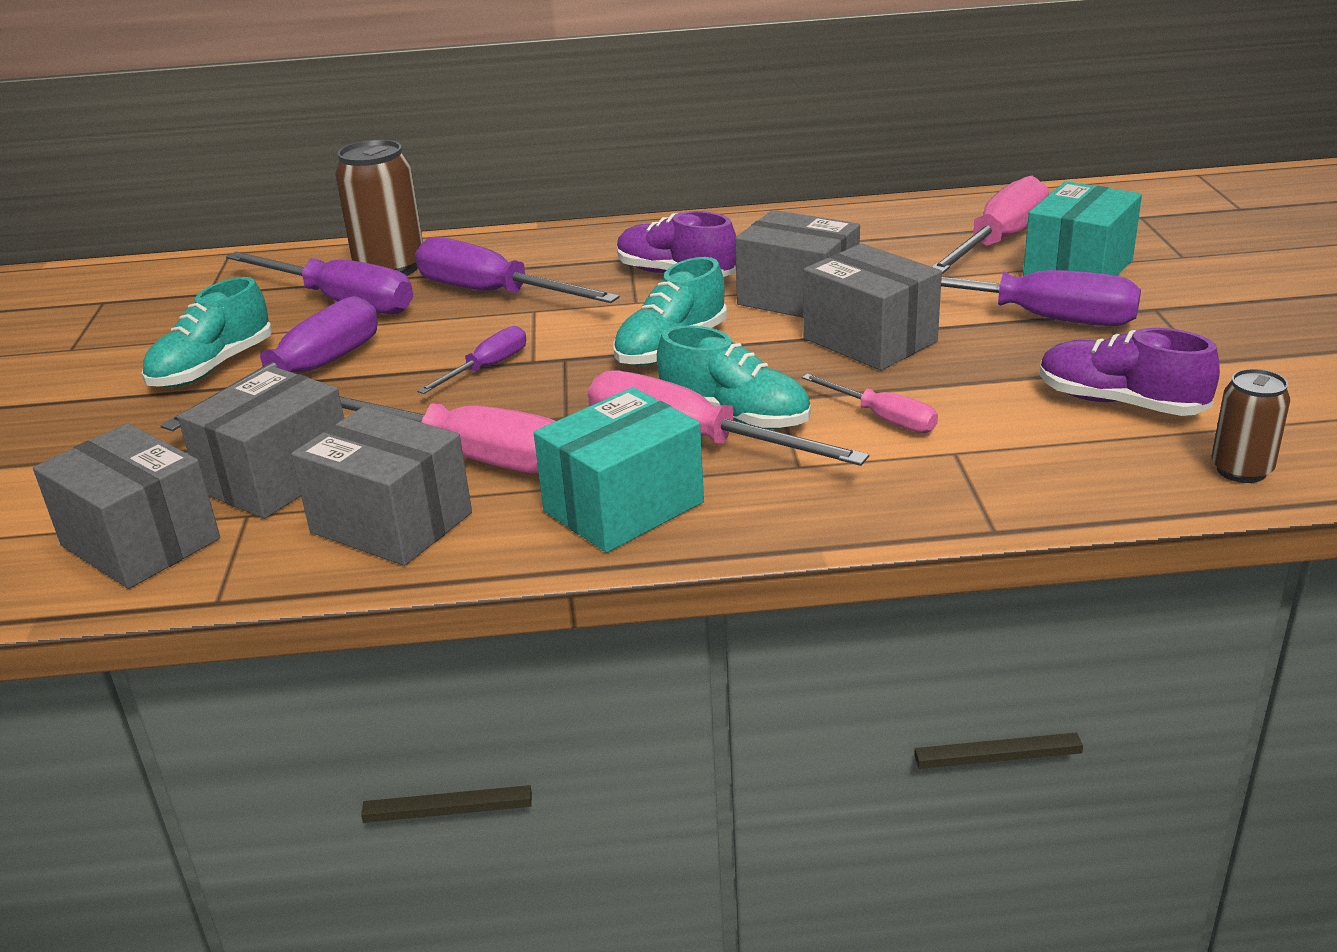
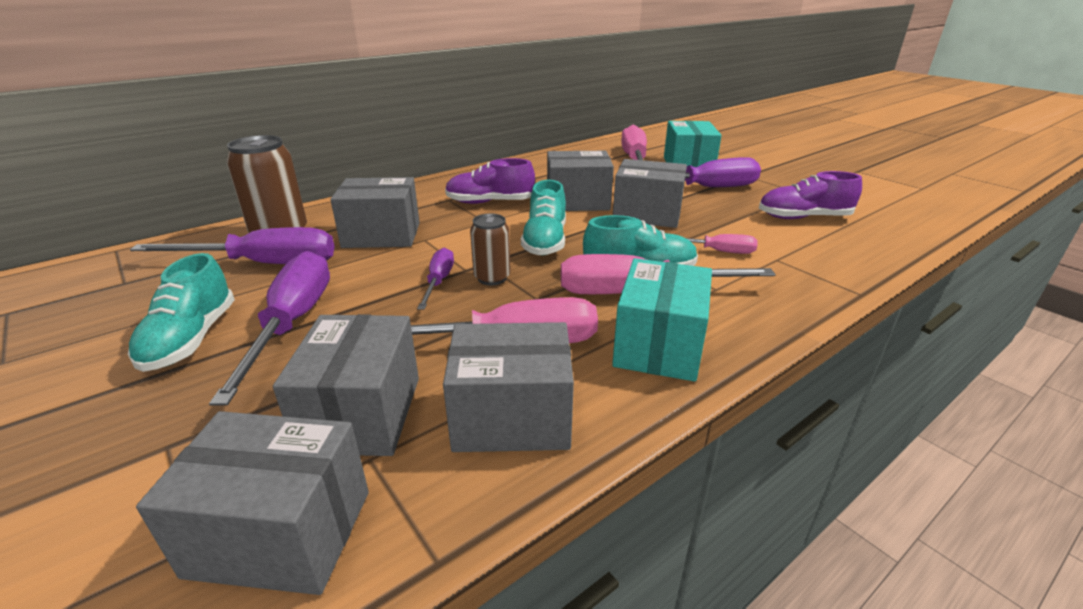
camera: 35 degrees left, 0 degrees up
(493, 293) = (381, 235): purple screwdriver -> grey box
(1241, 470) = (898, 234): brown can -> brown can (492, 278)

